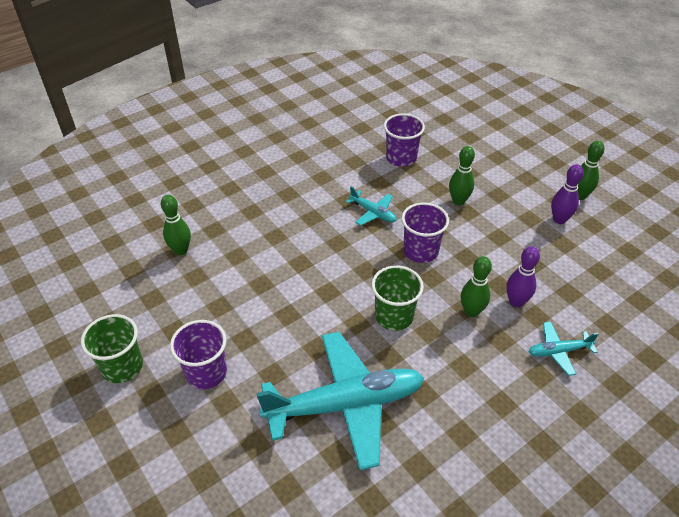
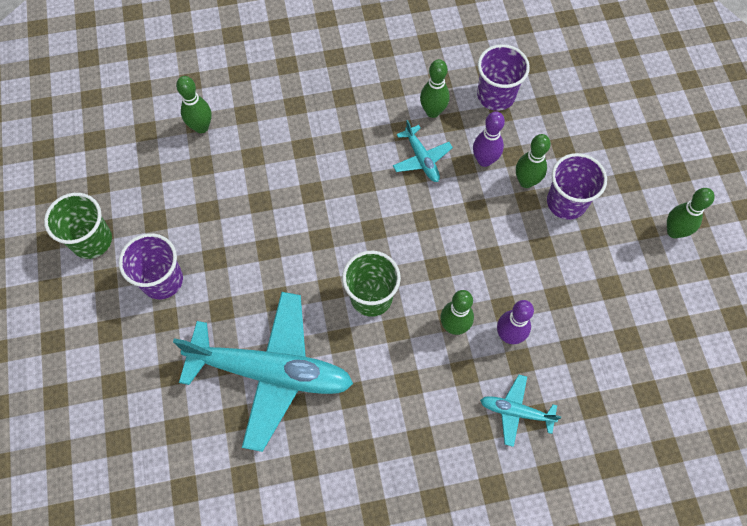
camera: 25 degrees right, 20 degrees up
(362, 181) = (433, 111): none -> green bowling pin
(420, 251) = (444, 230): purple cup -> purple cup (566, 202)
(559, 219) = (627, 253): purple bowling pin -> purple bowling pin (484, 160)

